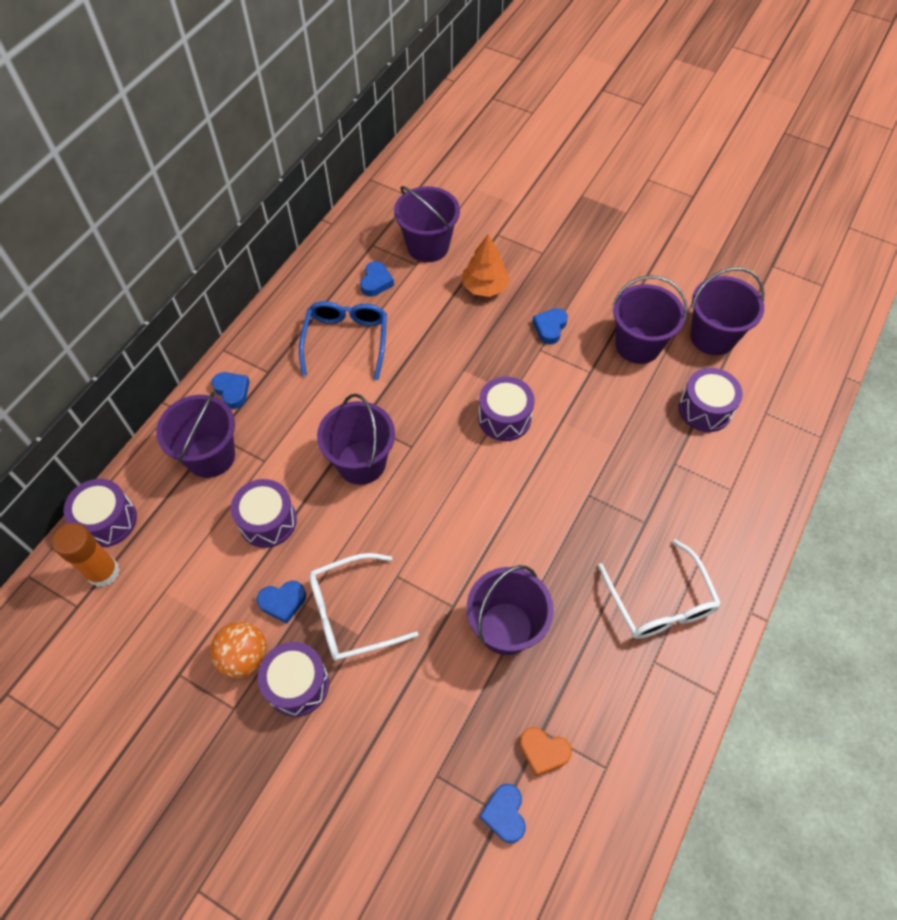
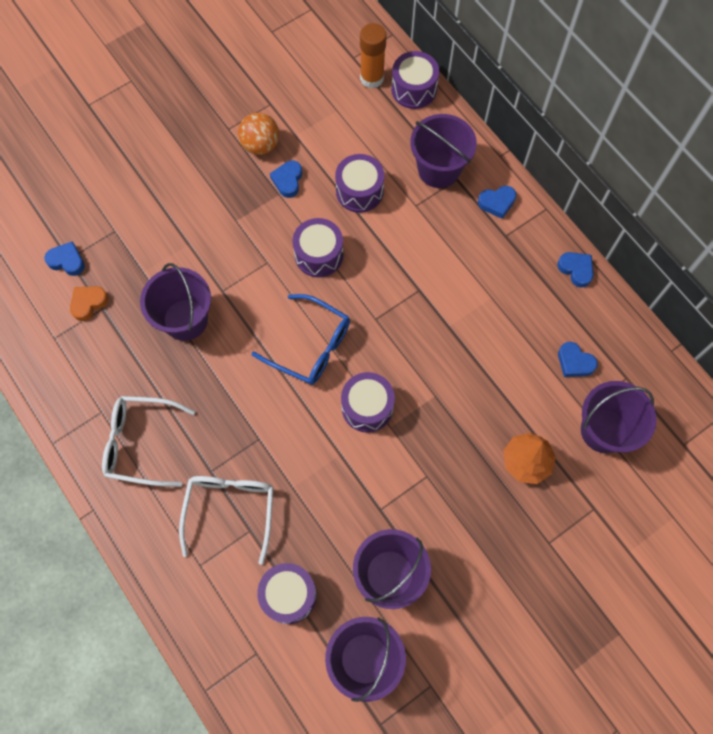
camera: 115 degrees right, 10 degrees up
(297, 684) = (223, 170): purple drum -> purple drum (319, 255)
(346, 341) = (513, 309): blue glasses -> blue glasses (311, 346)
(351, 613) = (255, 221): white glasses -> white glasses (230, 510)
(361, 463) = (378, 275): purple bucket -> none
(550, 328) = (448, 499): blue heart -> blue heart (576, 270)

